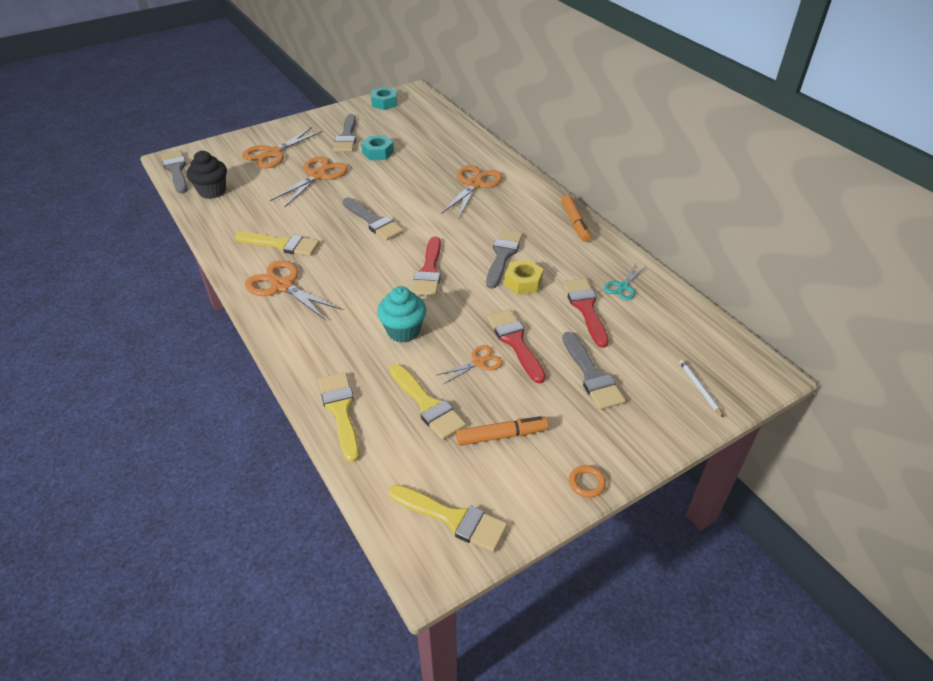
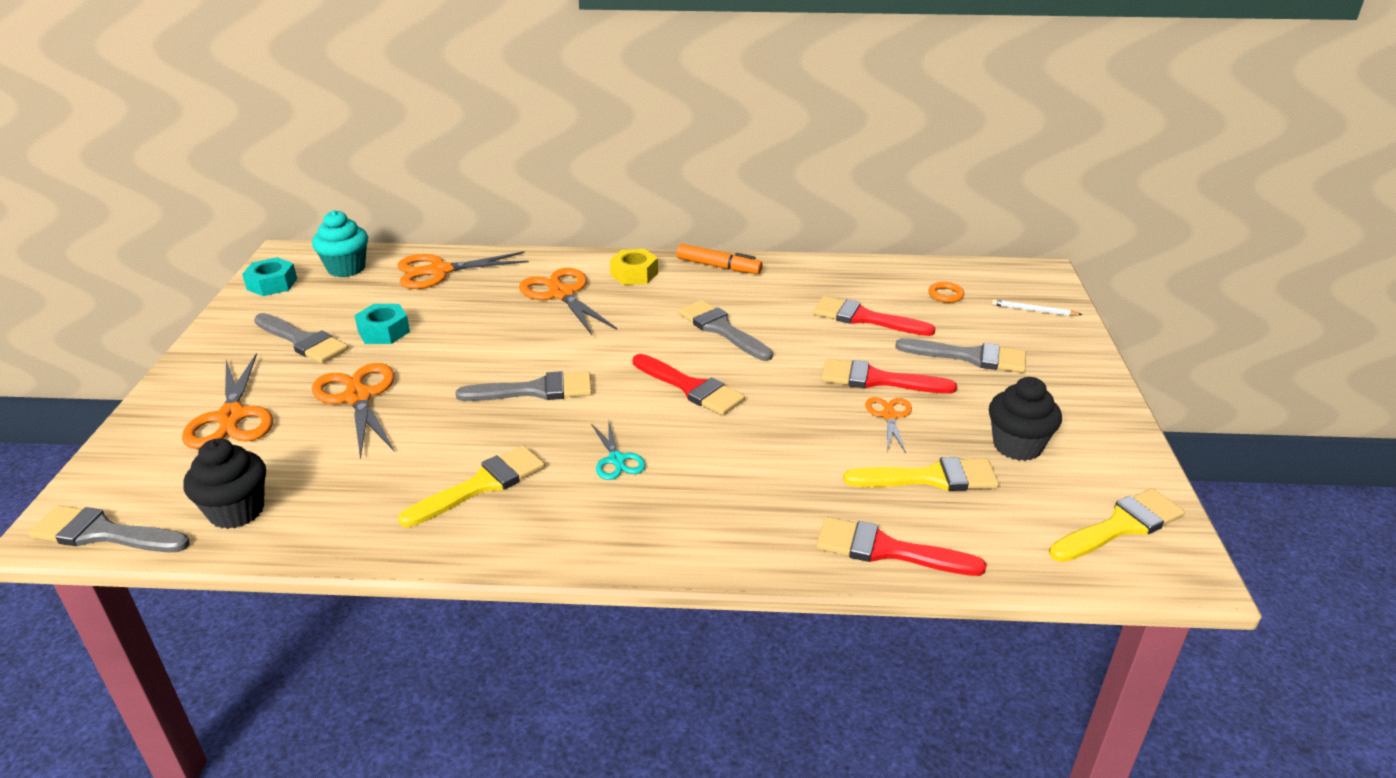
camera: 55 degrees left, 10 degrees down
(282, 286) = (580, 516): orange scissors -> orange scissors (439, 271)
(340, 411) = (887, 550): yellow brush -> red brush
(403, 331) = (783, 447): turquoise cupcake -> turquoise cupcake (346, 268)
(501, 436) = (1017, 446): orange marker -> black cupcake
(523, 282) = (783, 336): yellow nut -> yellow nut (634, 274)
(586, 483) = (1118, 421): orange ring -> orange ring (945, 295)
(623, 287) = (853, 285): turquoise scissors -> turquoise scissors (616, 460)

